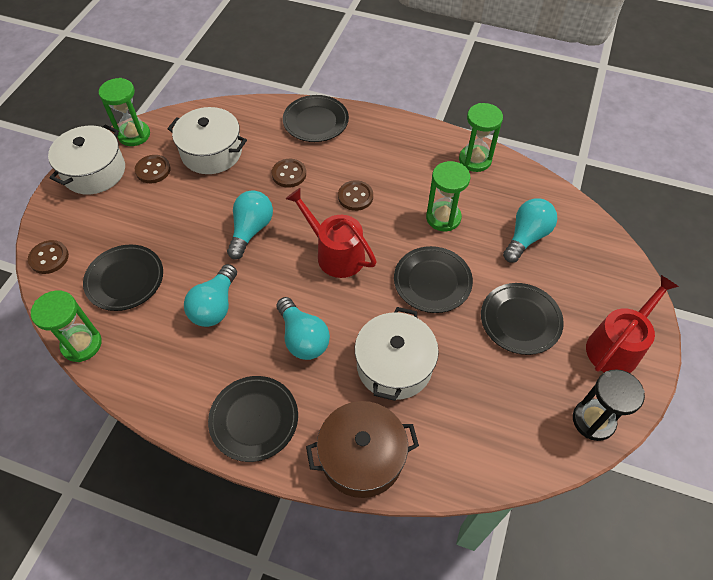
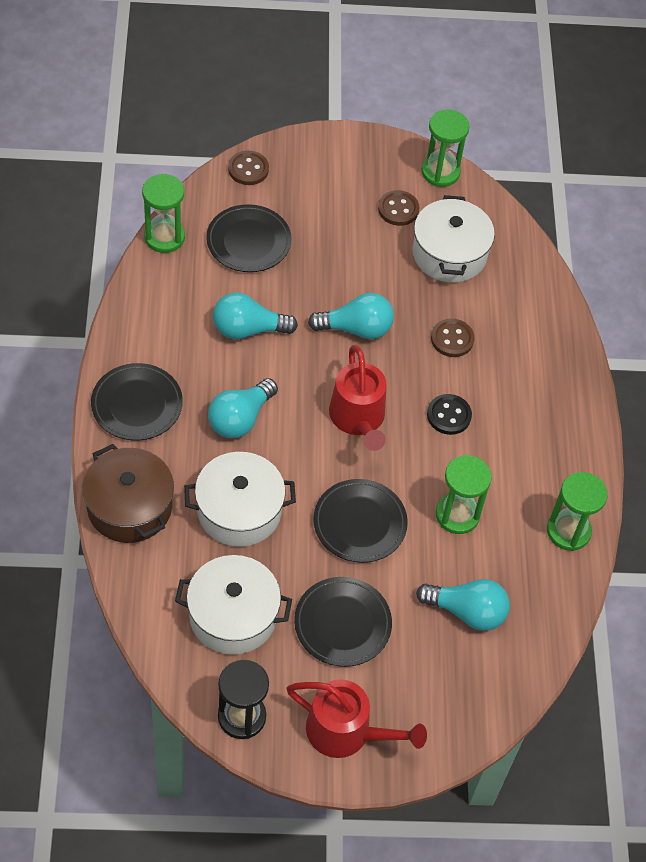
camera: 65 degrees right, 0 degrees up
(94, 172) = (372, 159): white pot -> white pot (233, 615)
(315, 121) = (549, 341): black plate -> none
(335, 254) = (358, 418): red watering can -> red watering can turned 150 degrees clockwise
(355, 196) = (449, 415): brown button -> black button

